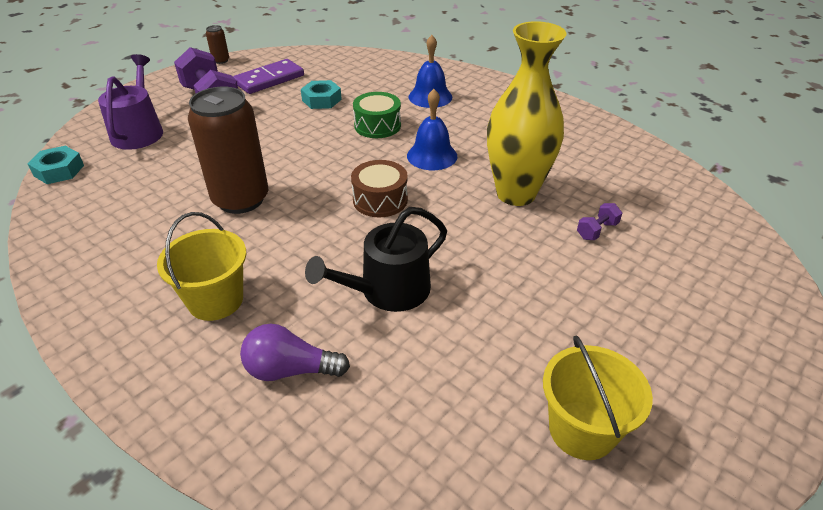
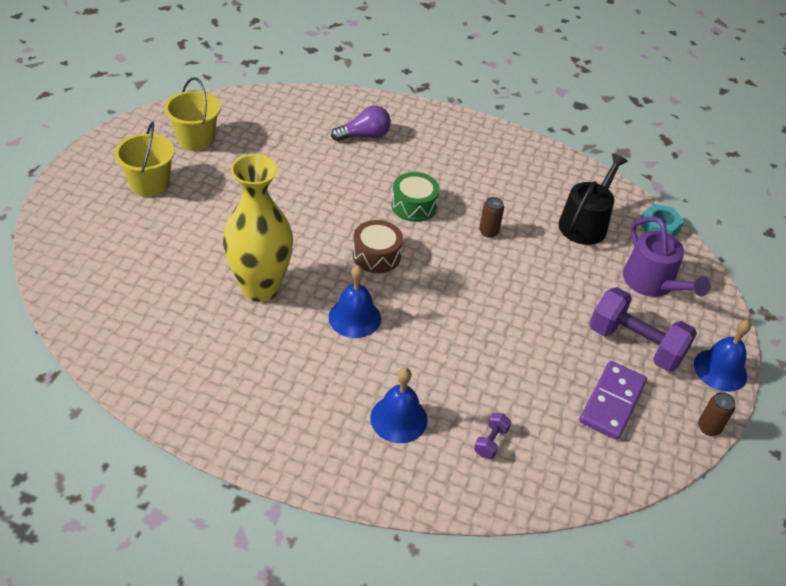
camera: 155 degrees right, 5 degrees up
(170, 80) = (720, 370): none -> blue bell
(215, 300) = (437, 160): yellow bucket -> yellow bucket (150, 184)
(241, 199) = (488, 232): brown can -> brown can, size x0.42
(321, 100) = (521, 378): turquoise nut -> none
(377, 126) = (431, 348): green drum -> green drum (414, 206)
(387, 291) = (332, 186): black watering can -> black watering can (585, 223)
(597, 230) = (185, 264): purple dumbbell -> purple dumbbell (491, 442)

